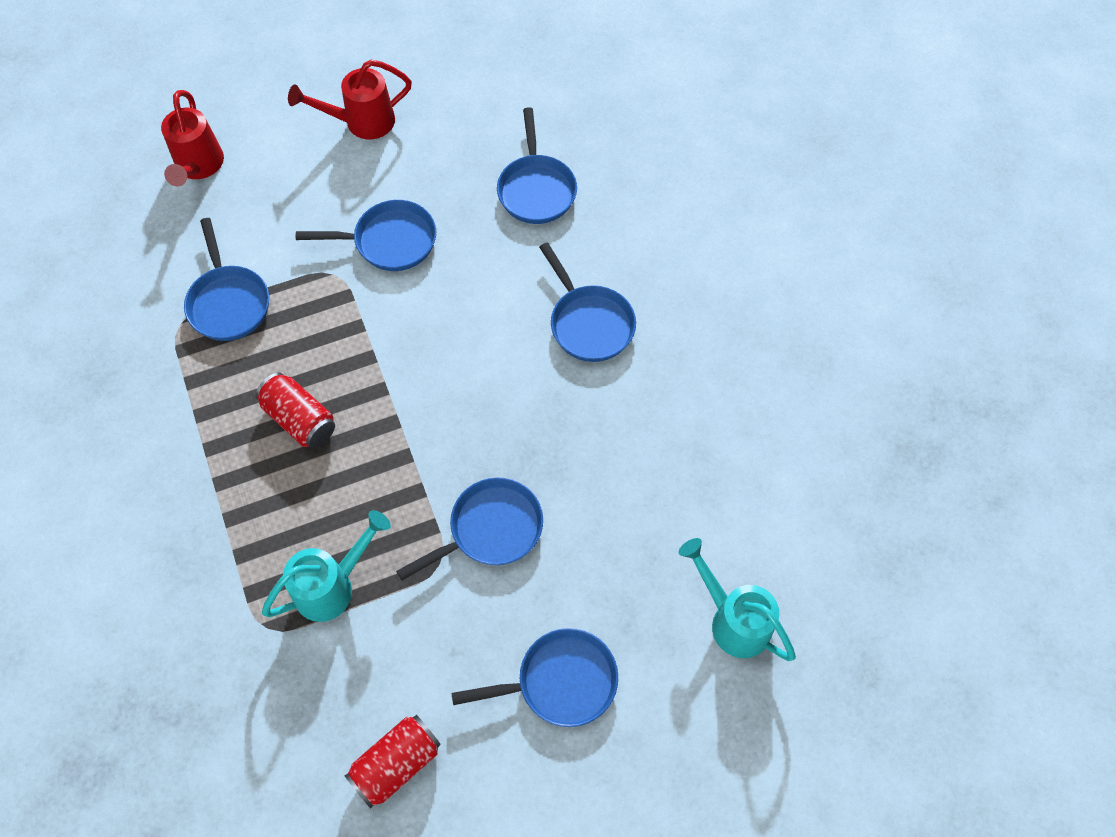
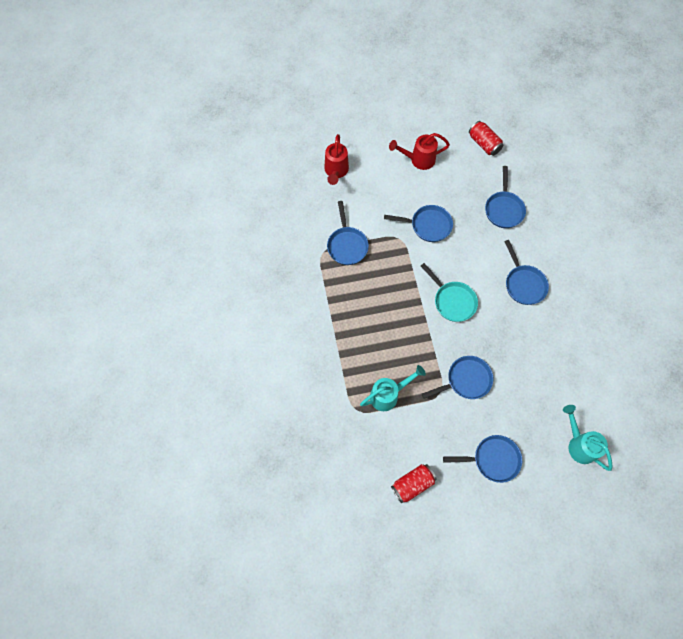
camera: 10 degrees right, 5 degrees up
(300, 419) = (378, 310): red can -> red can (484, 144)
(450, 378) = (452, 301): none -> turquoise pan

